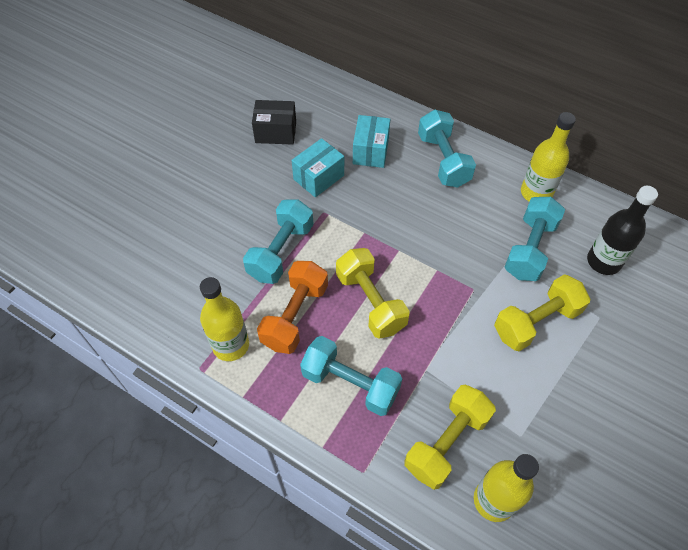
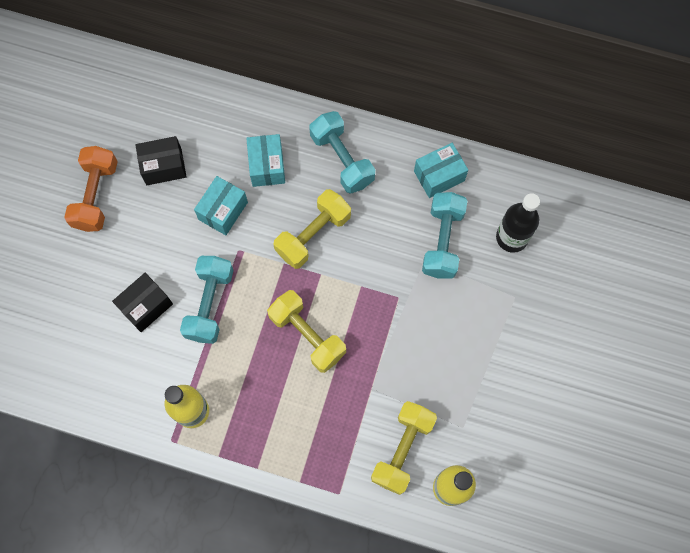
camera: 15 degrees left, 15 degrees up
(219, 239) = (146, 306): none -> black box
(295, 316) = (242, 367): orange dumbbell -> orange dumbbell (96, 195)
(350, 383) = (309, 419): turquoise dumbbell -> none
(536, 193) = (439, 176): yellow bottle -> turquoise box
(536, 322) = (460, 316): yellow dumbbell -> yellow dumbbell (313, 235)

